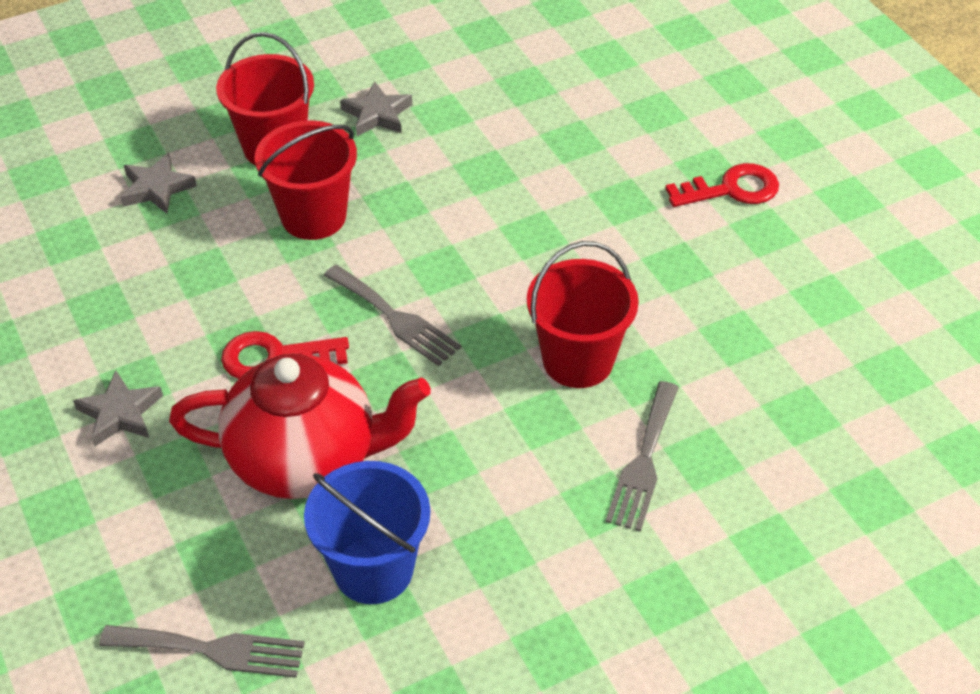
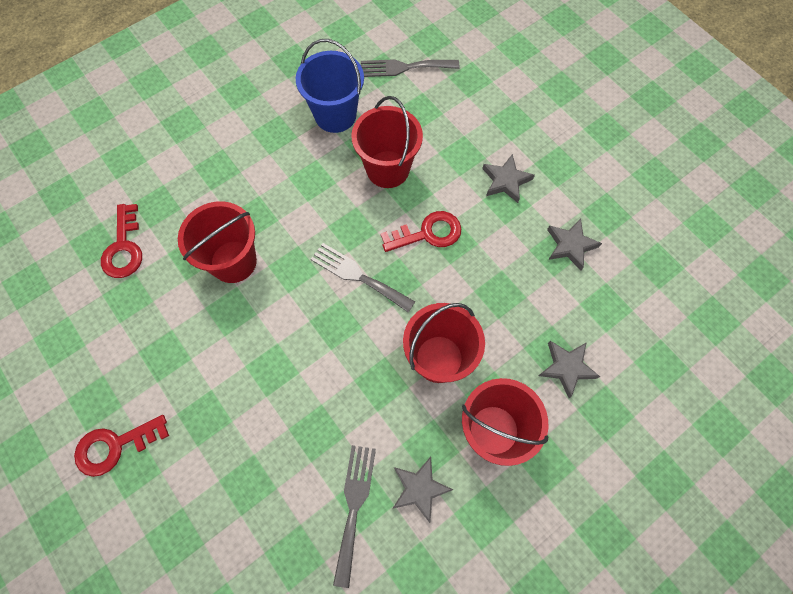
camera: 170 degrees right, 20 degrees up
(72, 313) = (570, 245): none -> grey star
(306, 459) = (388, 169): red teapot -> red bucket
(644, 460) = (192, 198): grey fork -> grey fork (354, 507)
(749, 402) = (124, 247): none -> red key

